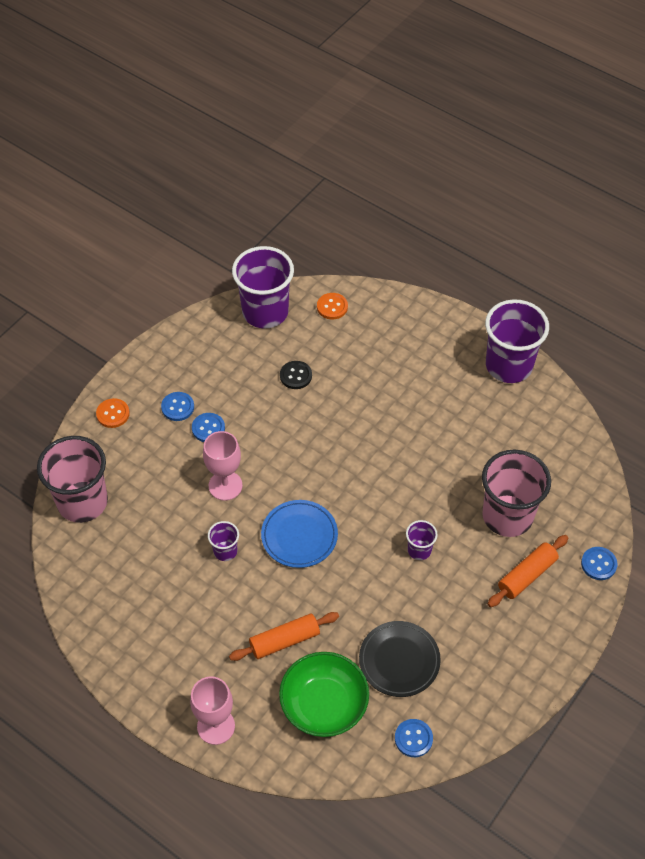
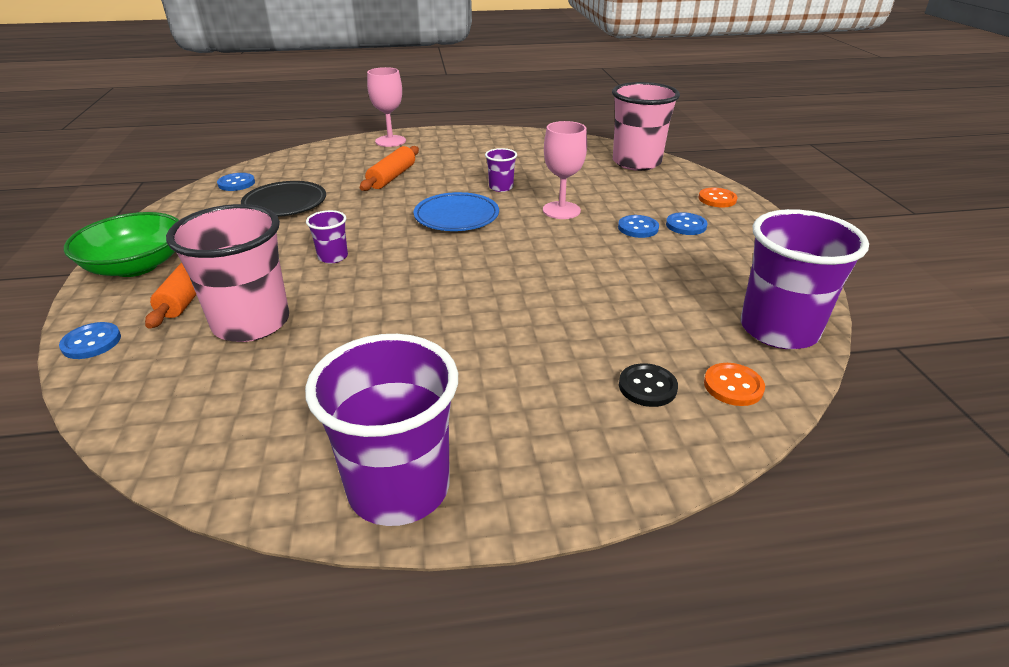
camera: 135 degrees right, 20 degrees down
(296, 376) = (641, 299): black button -> black button (647, 387)
(324, 704) = (326, 170): green bowl -> green bowl (136, 266)

